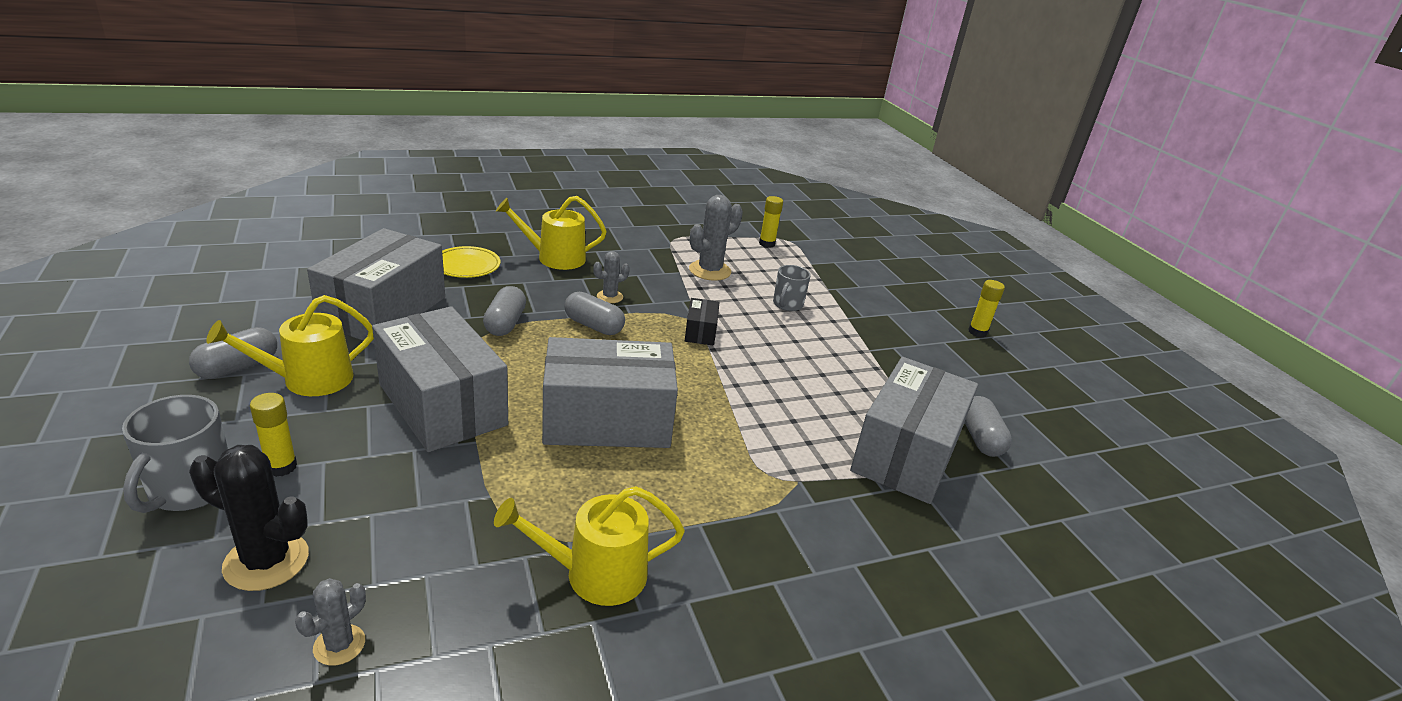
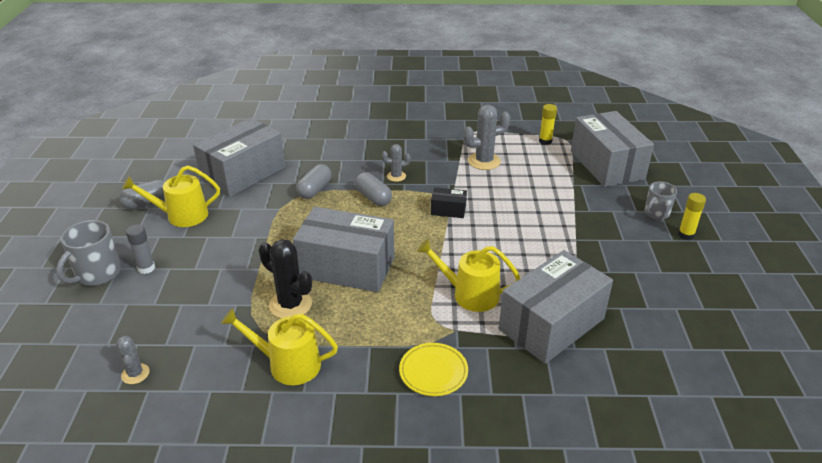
camera: 25 degrees right, 5 degrees up
(266, 561) = (118, 321): black cactus -> black cactus (290, 305)
(281, 467) = (146, 268): yellow glue stick -> grey glue stick
(339, 645) = (135, 374): grey cactus -> grey cactus turned 75 degrees counterclockwise
(443, 404) = (250, 242): grey box -> grey box (607, 165)
(466, 266) = (309, 144): yellow plate -> yellow plate (433, 372)
(555, 258) = (373, 142): yellow watering can -> yellow watering can (470, 294)
(700, 332) = (448, 210): black box -> black box turned 75 degrees clockwise
(787, 304) = (530, 195): grey mug -> grey mug (656, 213)
(980, 438) = (623, 322): grey capsule -> none

